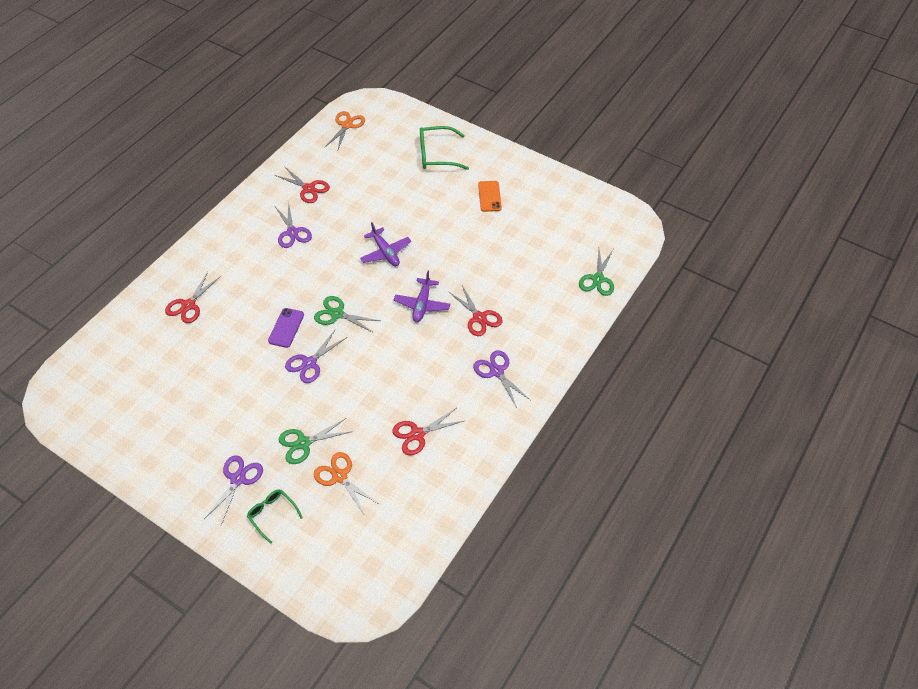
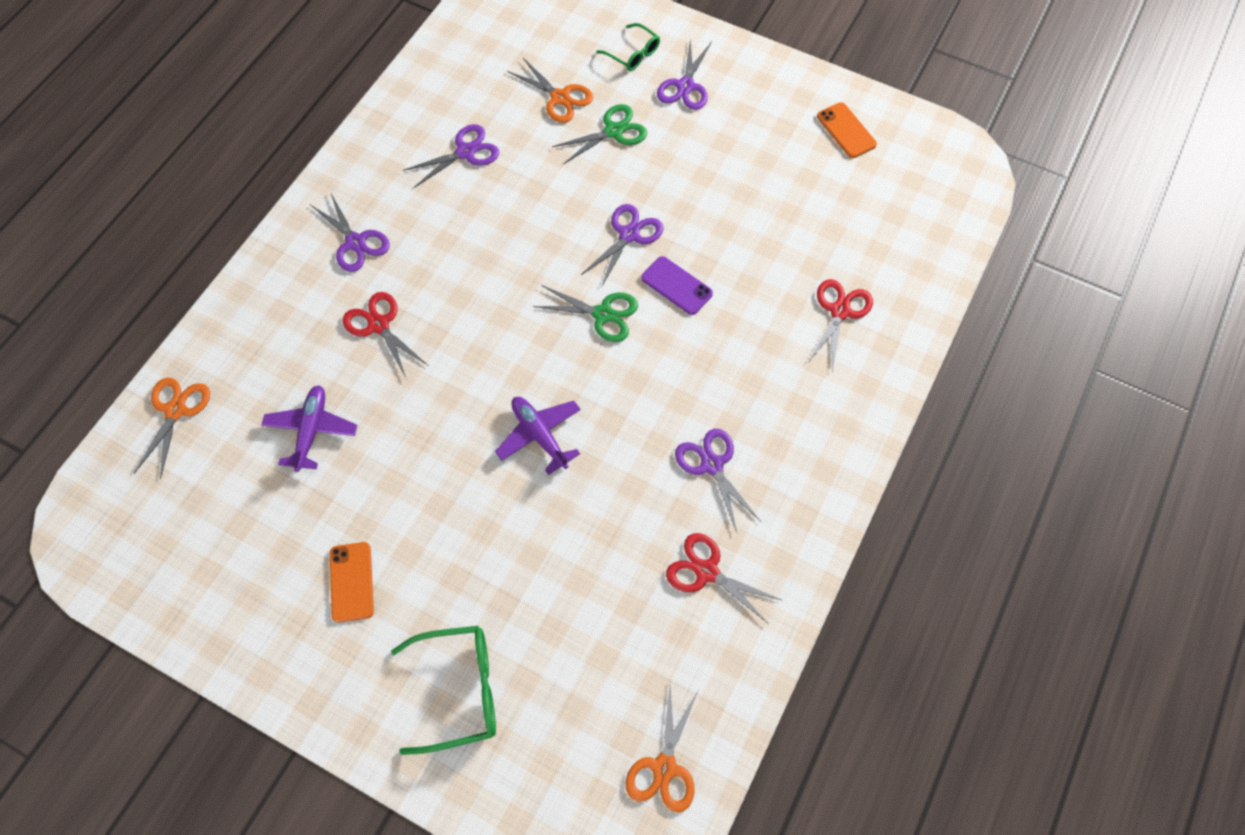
camera: 175 degrees right, 10 degrees up
(129, 430) = (846, 130): none -> orange phone
(286, 328) = (676, 286): purple phone -> purple phone turned 60 degrees counterclockwise
(417, 434) = (465, 152): red scissors -> purple scissors
(422, 304) = (470, 341): purple plane -> purple plane (311, 430)
(598, 279) = (176, 410): green scissors -> orange scissors

